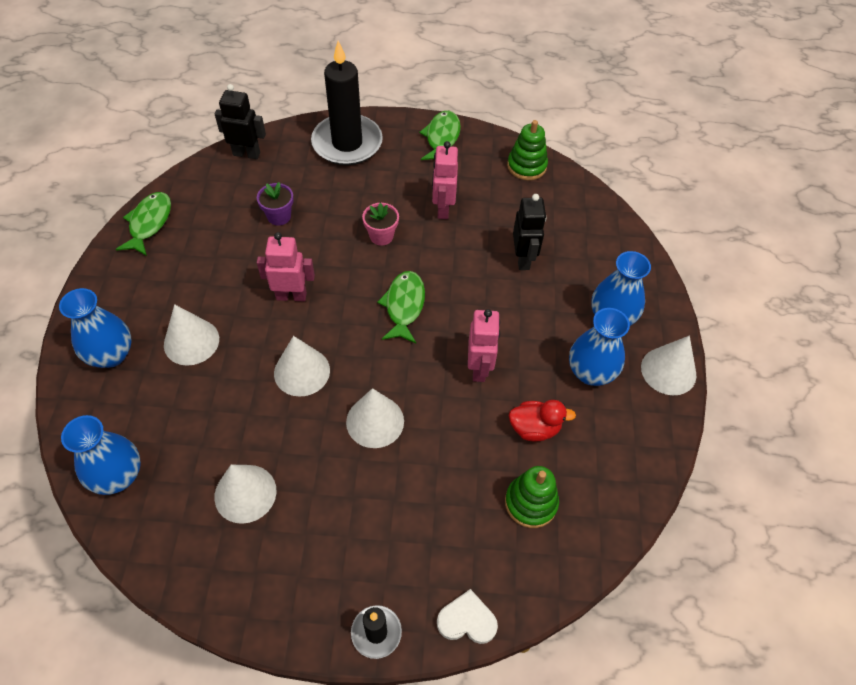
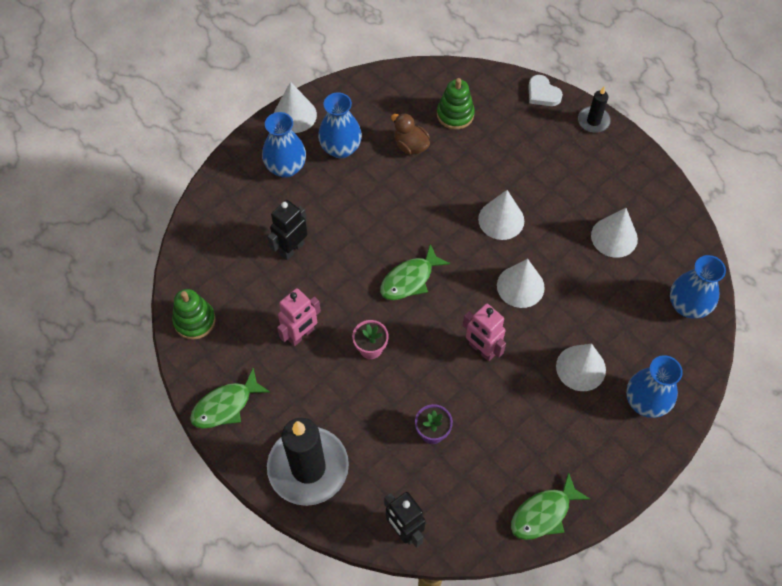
camera: 135 degrees left, 5 degrees up
(479, 368) = (405, 201): pink robot -> none
(534, 428) = (410, 146): red duck -> brown duck

